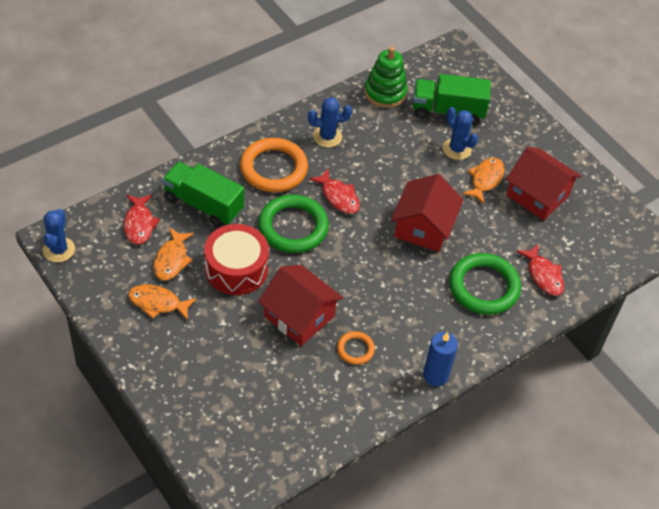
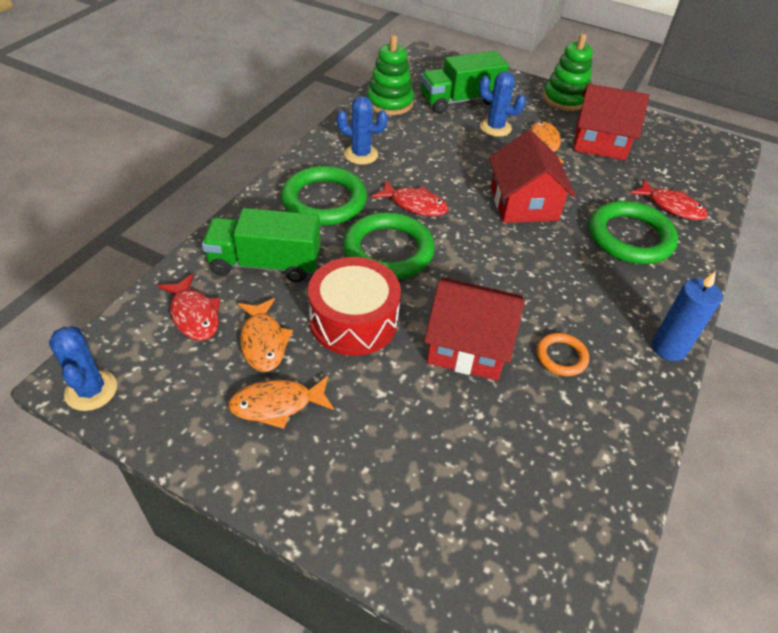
camera: 25 degrees left, 5 degrees down
(273, 168) = (324, 201): orange ring -> green ring
(327, 137) = (361, 154): blue cactus -> blue cactus turned 45 degrees clockwise
(544, 141) = (565, 99): none -> green stacking toy

